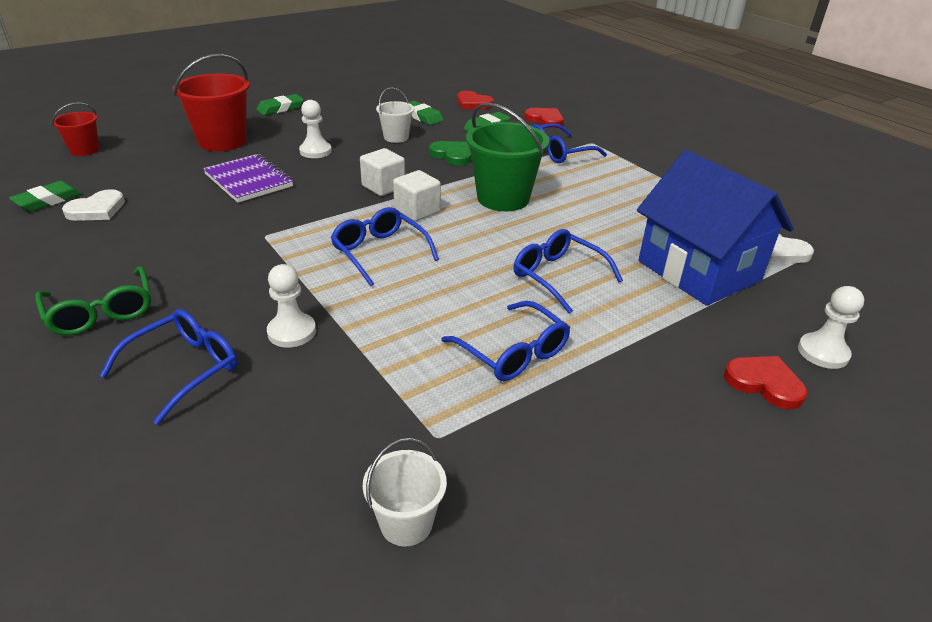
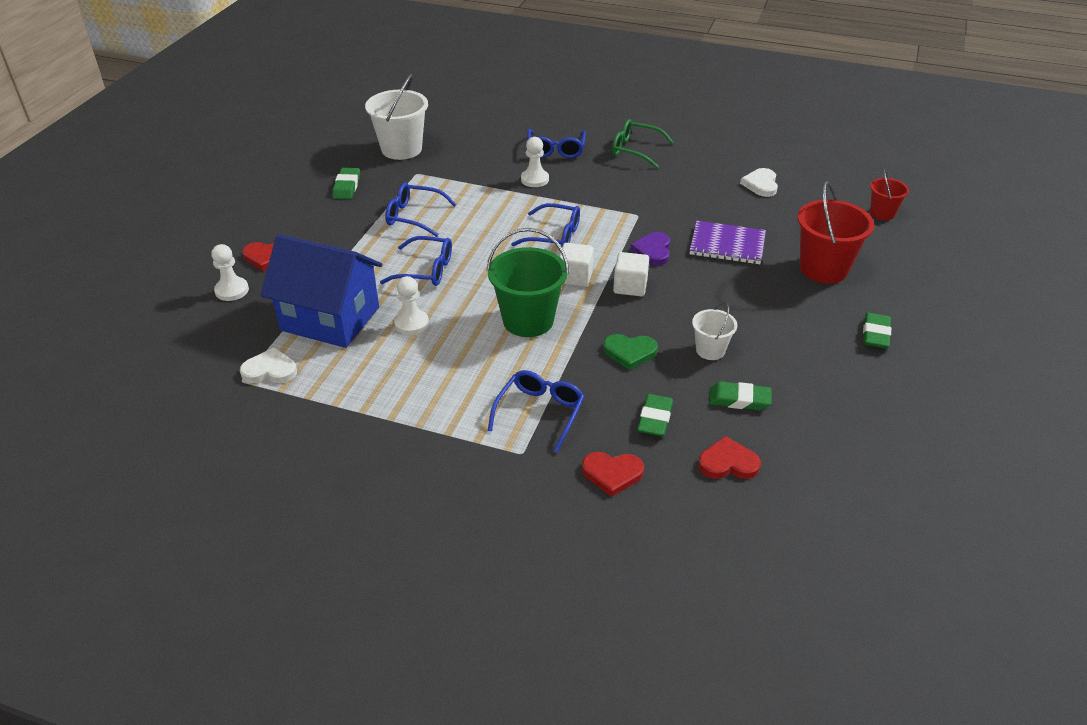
camera: 145 degrees right, 5 degrees up
(48, 200) = (799, 176): green eraser -> green eraser (347, 186)
(315, 151) = (740, 296): white pawn -> white pawn (411, 323)
(315, 201) = (653, 250): none -> purple heart
(406, 523) = (401, 149): white bucket -> white bucket, size x1.81

